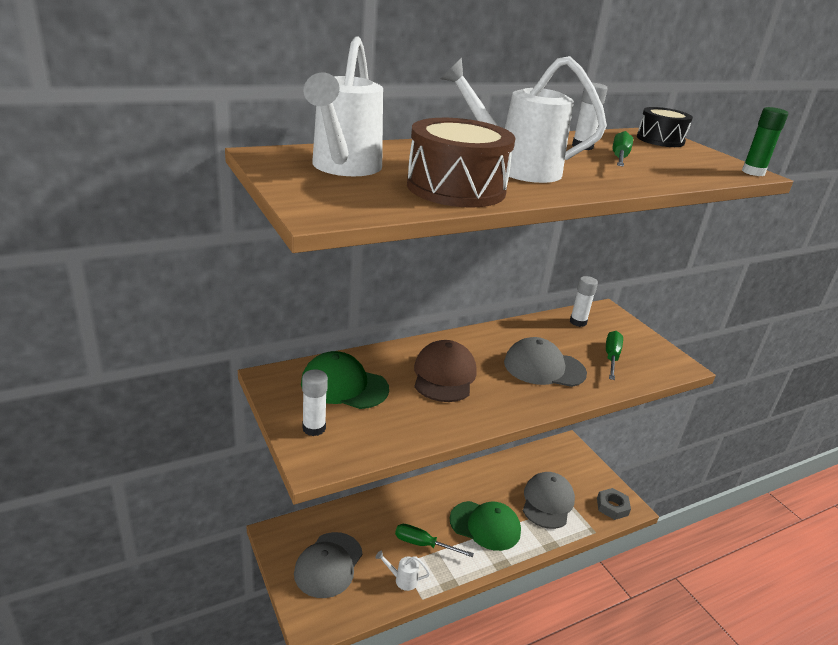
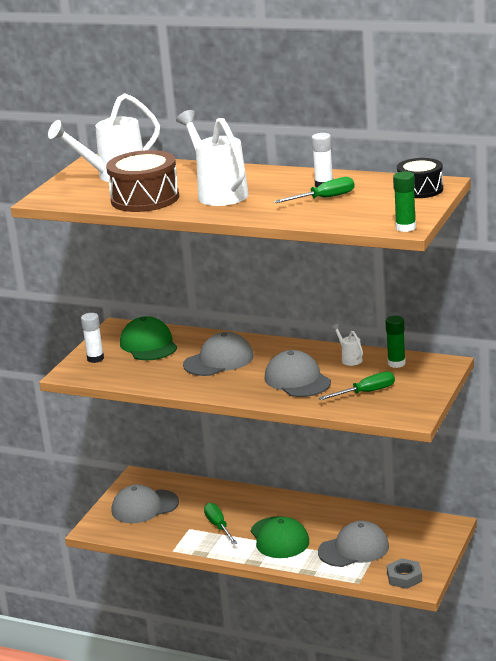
camera: 55 degrees right, 5 degrees down
(402, 579) = (175, 536): white watering can -> white watering can (349, 359)
(444, 375) = (218, 360): brown cap -> grey cap
(578, 322) = (396, 363): white glue stick -> green glue stick

